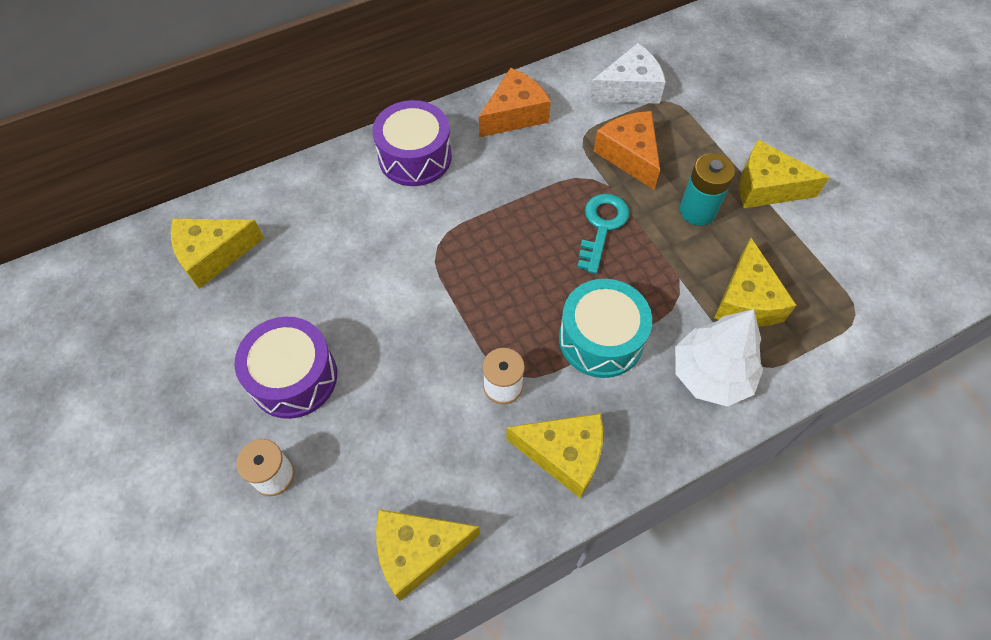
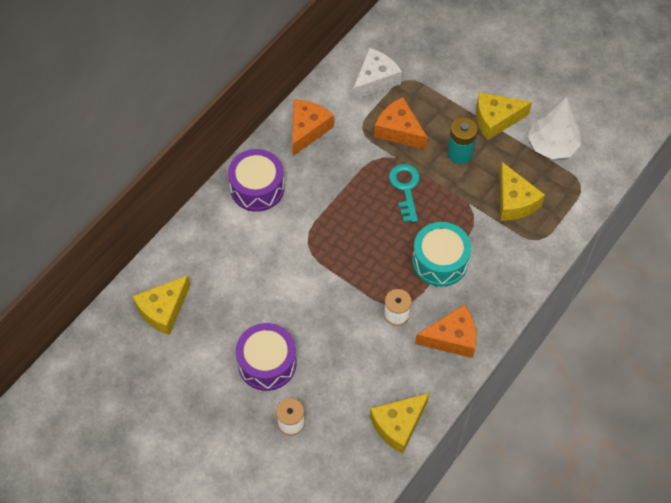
camera: 25 degrees left, 0 degrees up
(564, 455) = (452, 338): yellow cheese -> orange cheese
(711, 374) = (513, 256): white tree -> white tree (552, 145)

